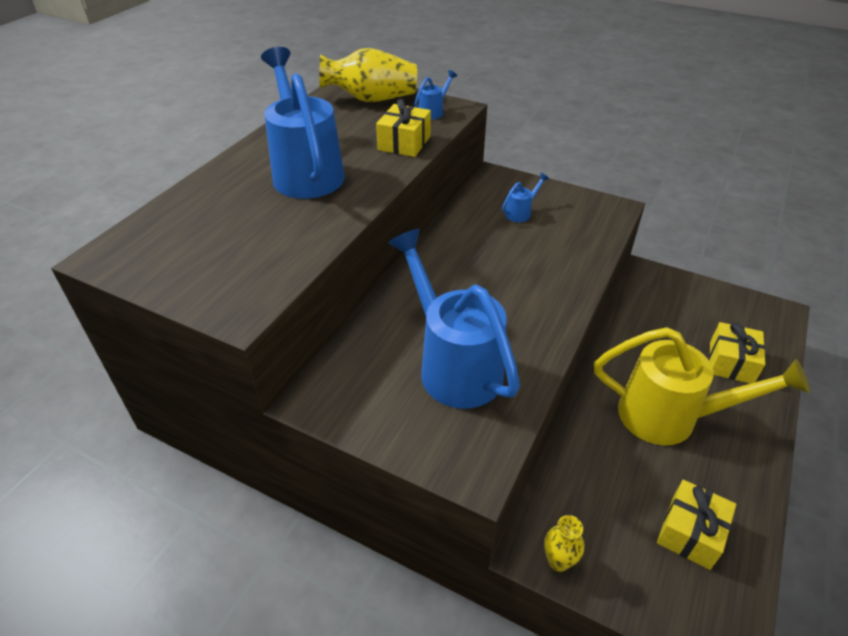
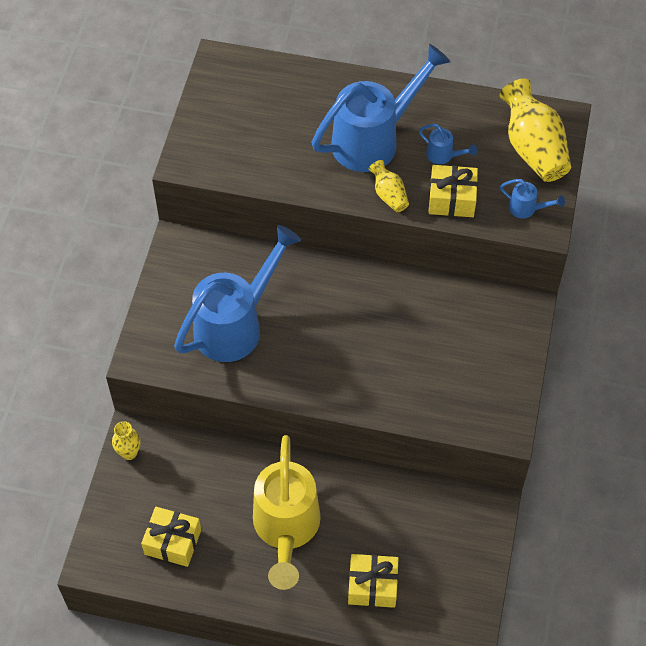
camera: 75 degrees right, 15 degrees up
(380, 174) = (389, 195): none -> yellow vase
(521, 213) = (465, 342): blue watering can -> blue watering can (443, 156)

